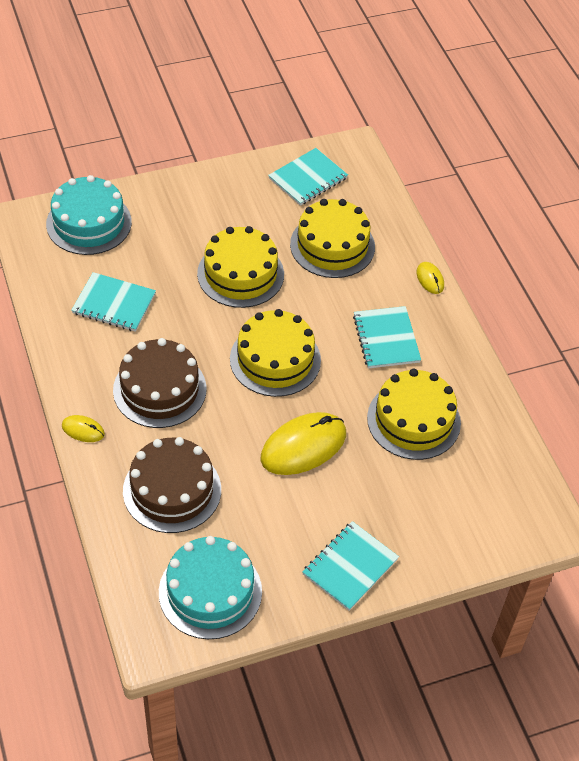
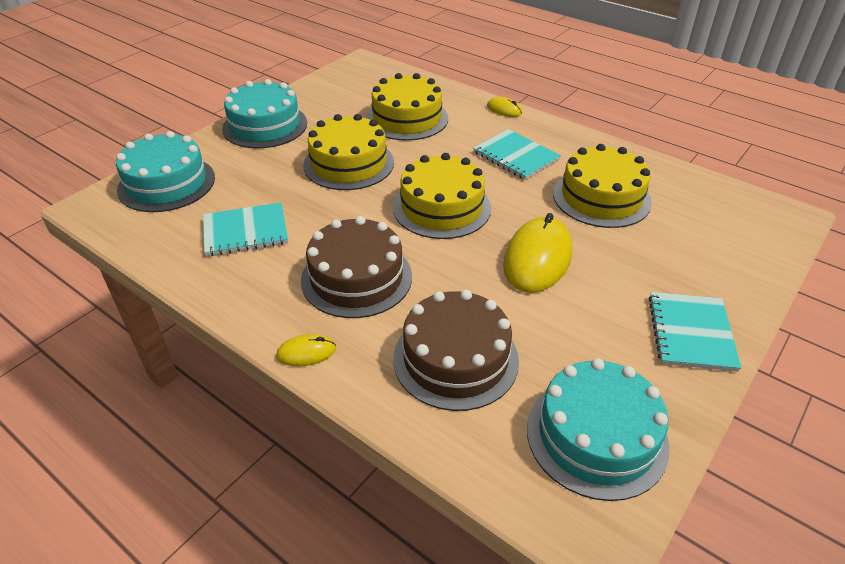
camera: 30 degrees left, 10 degrees down
(206, 193) = (265, 126): none -> turquoise cake
(308, 178) = (344, 89): turquoise notebook -> none

